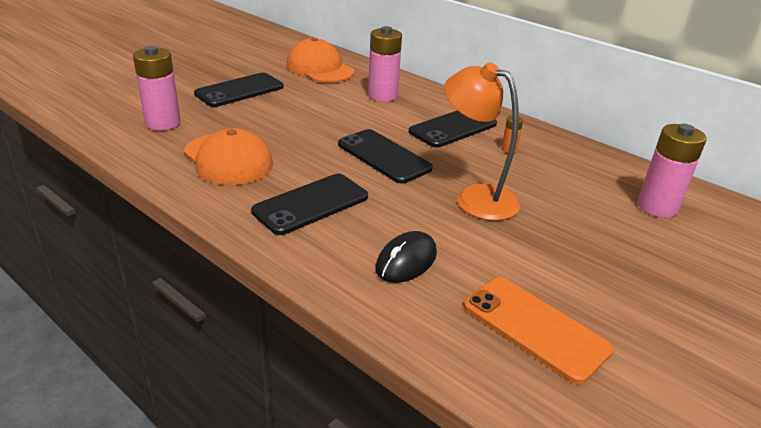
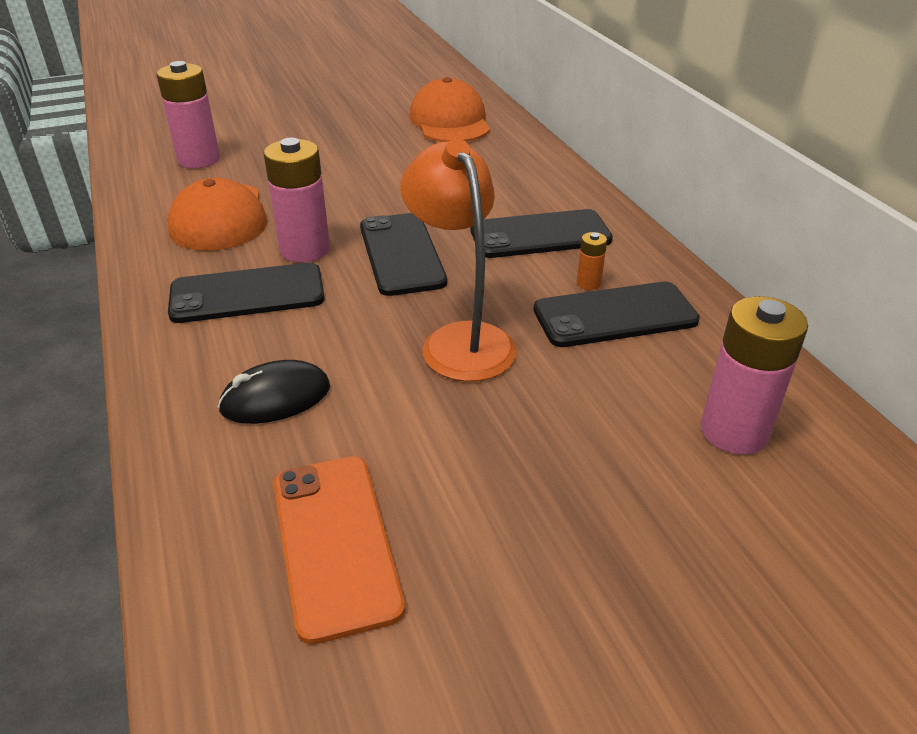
camera: 30 degrees right, 5 degrees up
(239, 90) = (322, 135): black phone -> black phone (615, 315)
(382, 96) = (492, 172): pink battery -> pink battery (305, 250)

